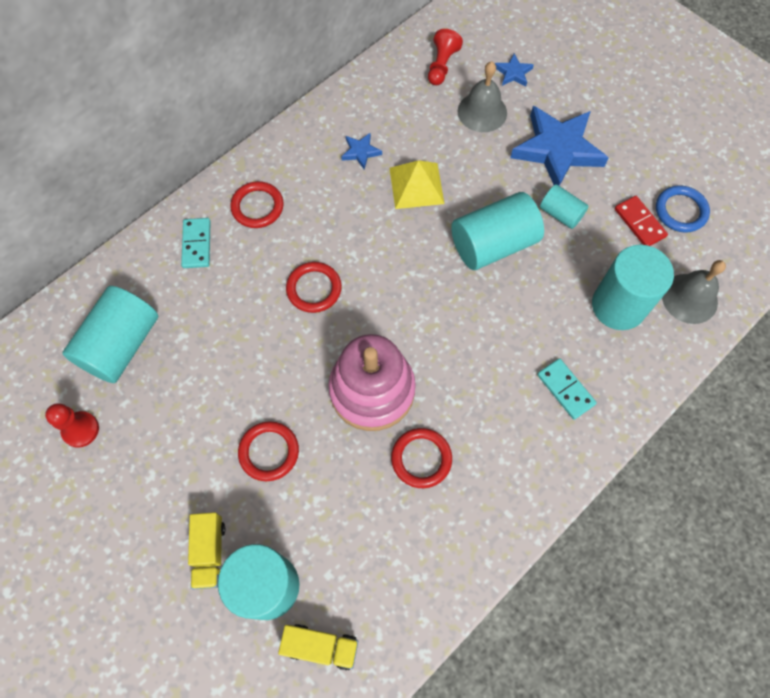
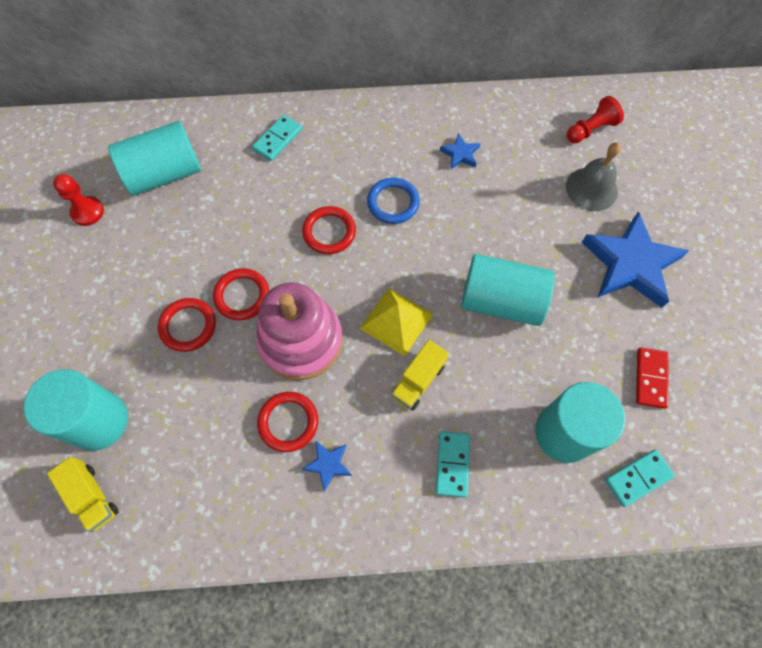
camera: 40 degrees right, 0 degrees up
(210, 553) = (85, 364): yellow truck -> yellow truck (418, 381)
(257, 207) = (345, 142): red ring -> red ring (242, 296)
(416, 185) = (481, 210): yellow pyramid -> yellow pyramid (396, 321)
(513, 73) = (649, 175): blue star -> blue star (328, 464)
(560, 214) = (583, 319): turquoise cylinder -> none
(680, 211) = (701, 397): blue ring -> blue ring (393, 203)
(689, 298) = (638, 478): grey bell -> turquoise domino

